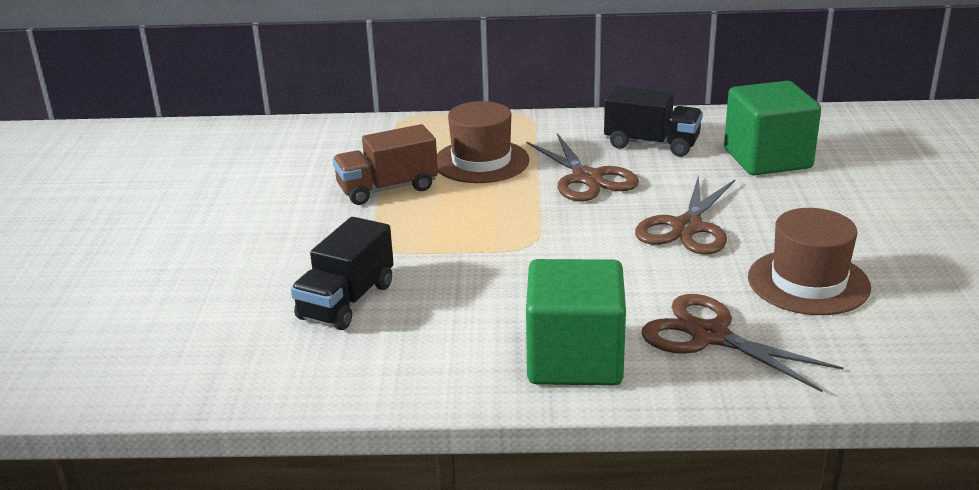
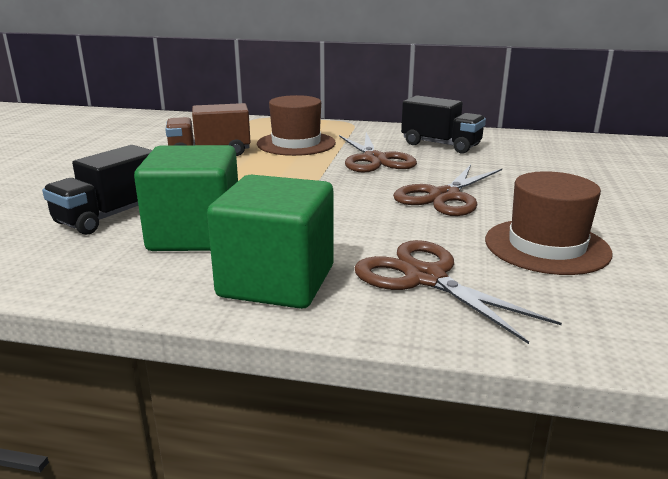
camera: 10 degrees right, 5 degrees down
(767, 159) = (537, 160): green cube -> green cube (195, 235)

